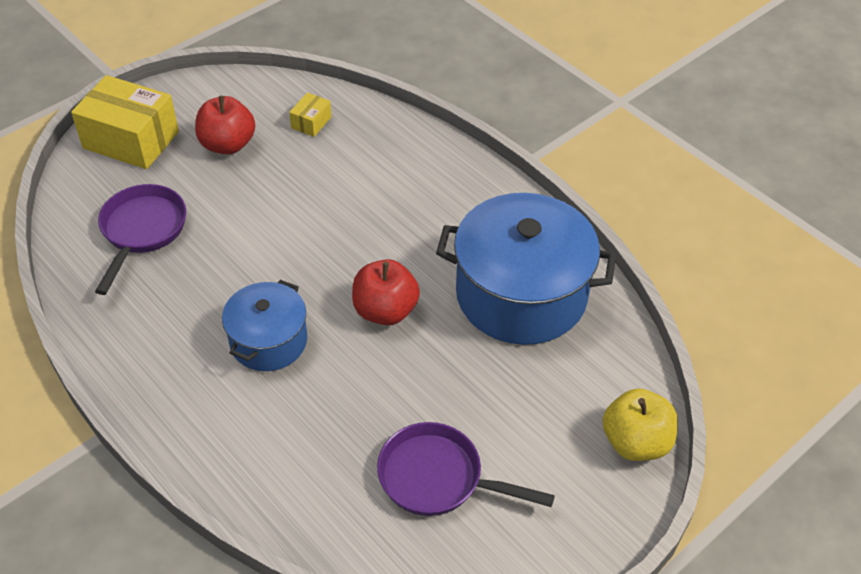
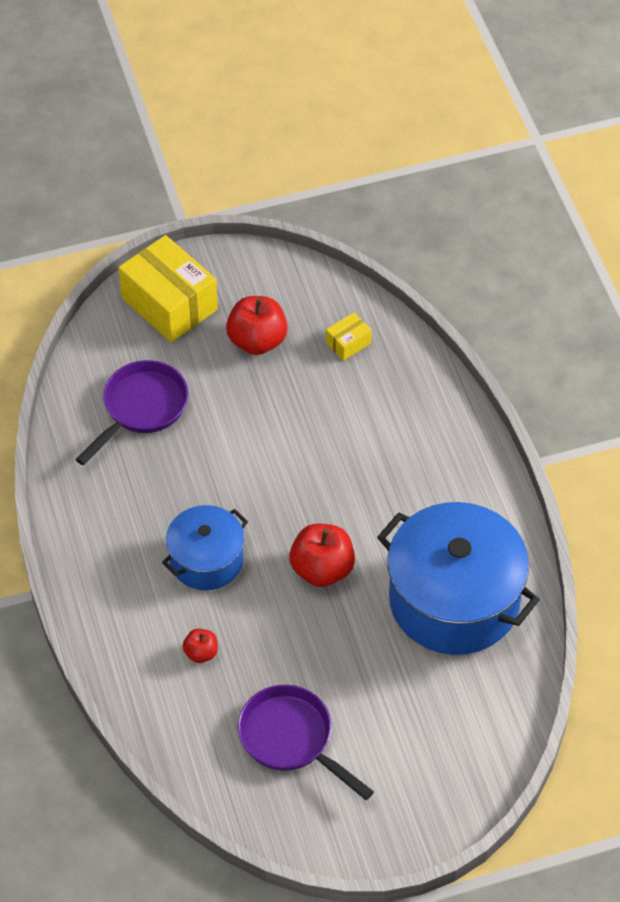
camera: 25 degrees right, 5 degrees up
(305, 429) = (201, 653): none -> red apple
(635, 442) = (477, 776): yellow apple -> none

